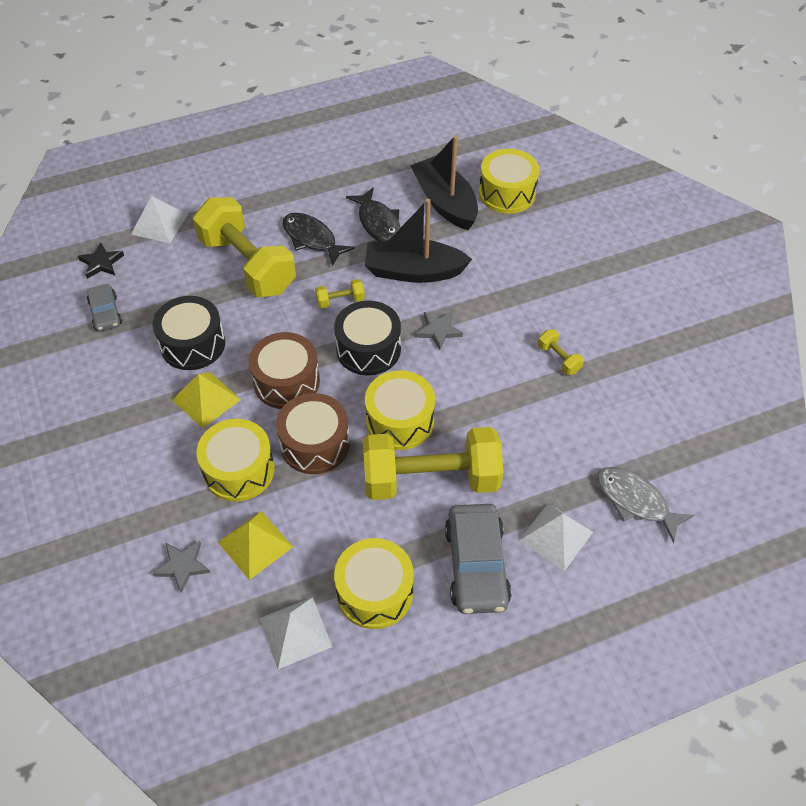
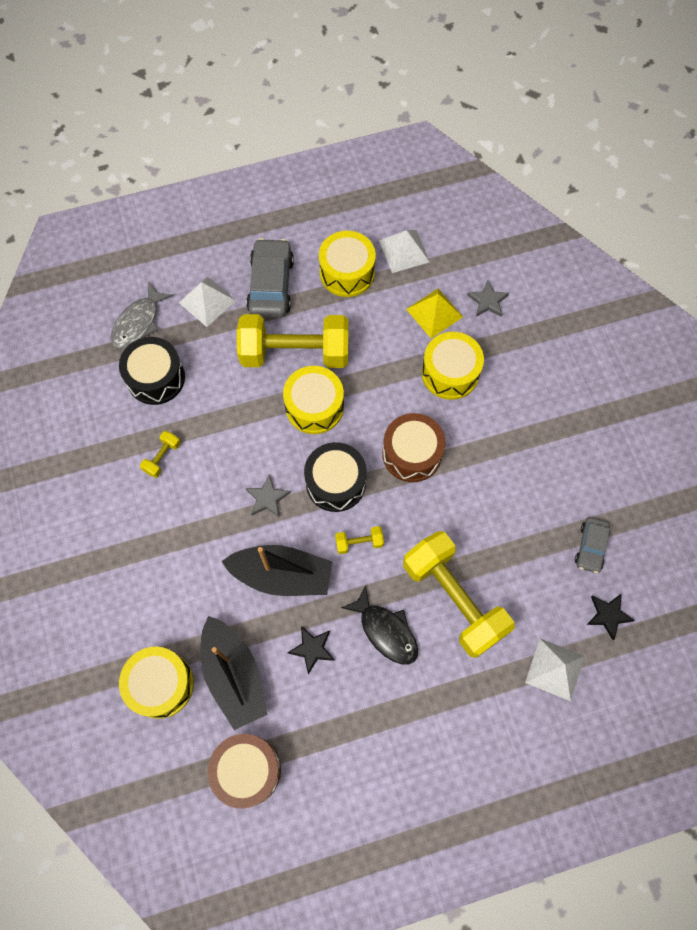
camera: 175 degrees left, 15 degrees up
(106, 313) = (590, 547): grey car -> grey car turned 150 degrees counterclockwise
(193, 344) = (501, 502): black drum -> black drum (156, 378)
(206, 399) = (482, 441): yellow pyramid -> none
(315, 444) = (387, 391): brown drum -> brown drum (247, 770)
(378, 223) = (312, 649): black fish -> black star
(558, 359) = (162, 457): yellow dumbbell -> yellow dumbbell turned 60 degrees clockwise
(635, 501) = (138, 322): grey fish -> grey fish turned 75 degrees clockwise

